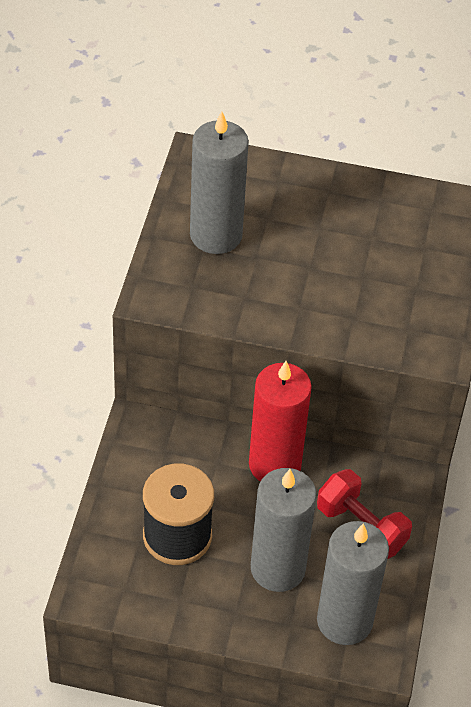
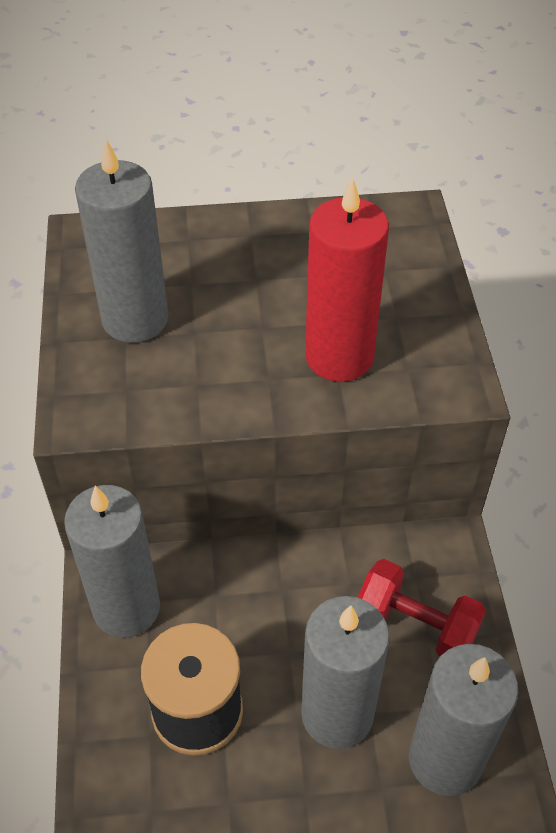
camera: 15 degrees left, 0 degrees up
(148, 451) = (126, 608): none -> grey candle
(275, 465) = (284, 577): red candle -> red candle (339, 356)

